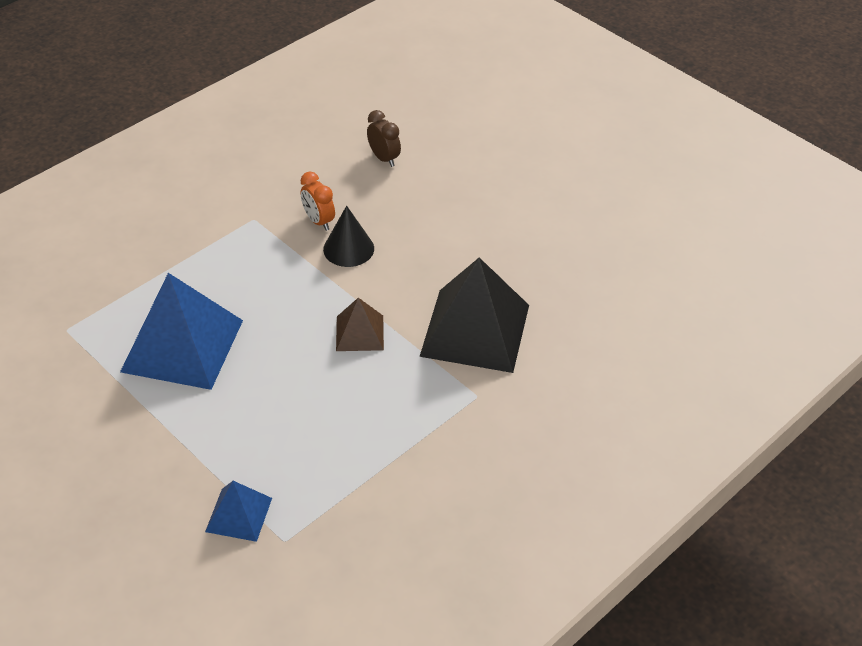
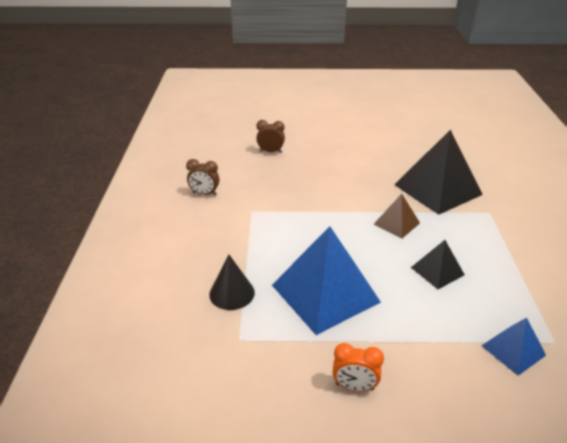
camera: 45 degrees left, 10 degrees down
(242, 168) = (204, 194): none -> brown clock
(307, 405) = (437, 271): none -> black pyramid
(319, 221) = (287, 192): orange clock -> orange clock (354, 386)
(348, 249) = (323, 194): black cone -> black cone (232, 293)

